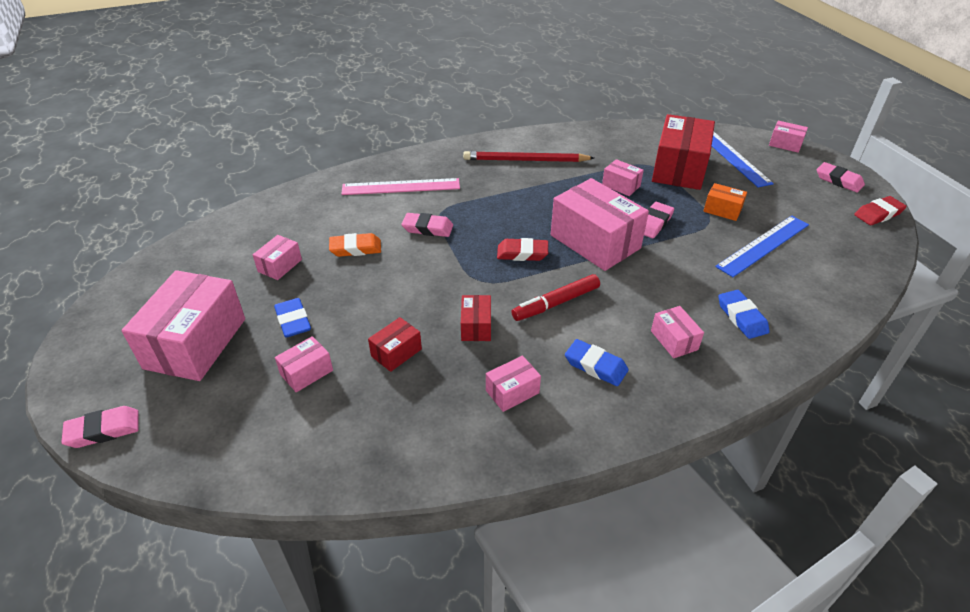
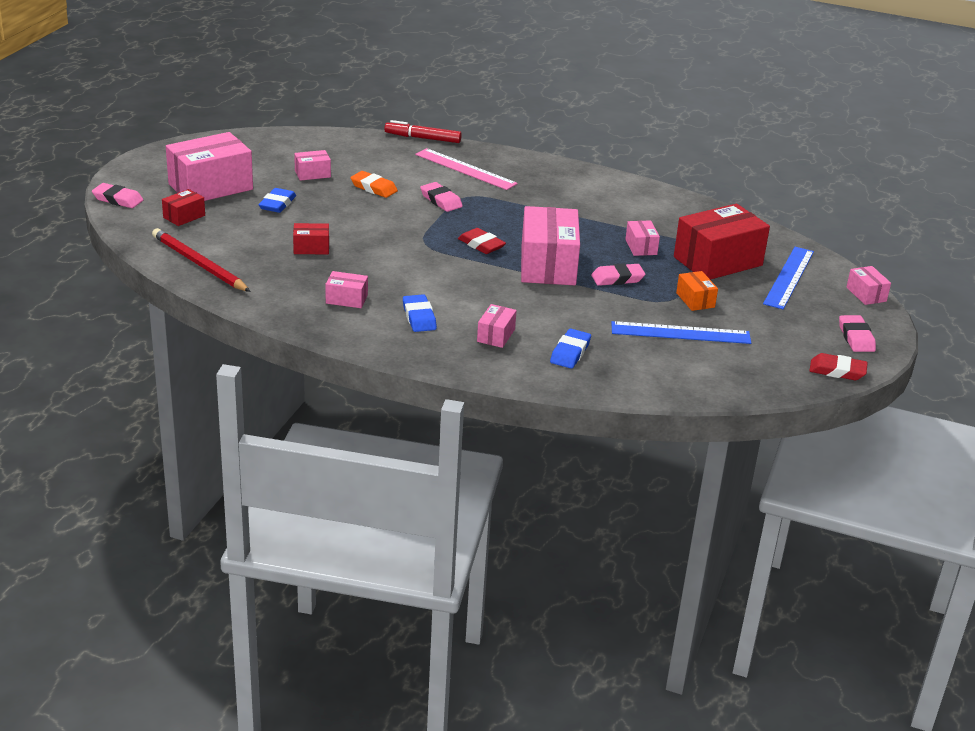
camera: 40 degrees right, 10 degrees down
(306, 372) = (248, 230): pink box -> none
(476, 326) = (380, 262): red box -> red box (184, 216)
(526, 160) = (594, 197): red pencil -> red pencil (199, 264)
(556, 303) = (453, 279): red marker -> red marker (423, 138)

